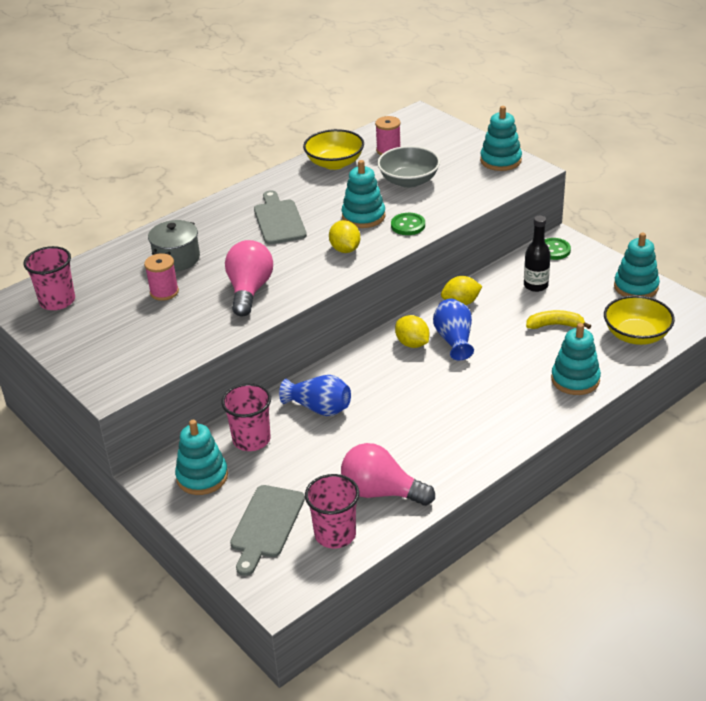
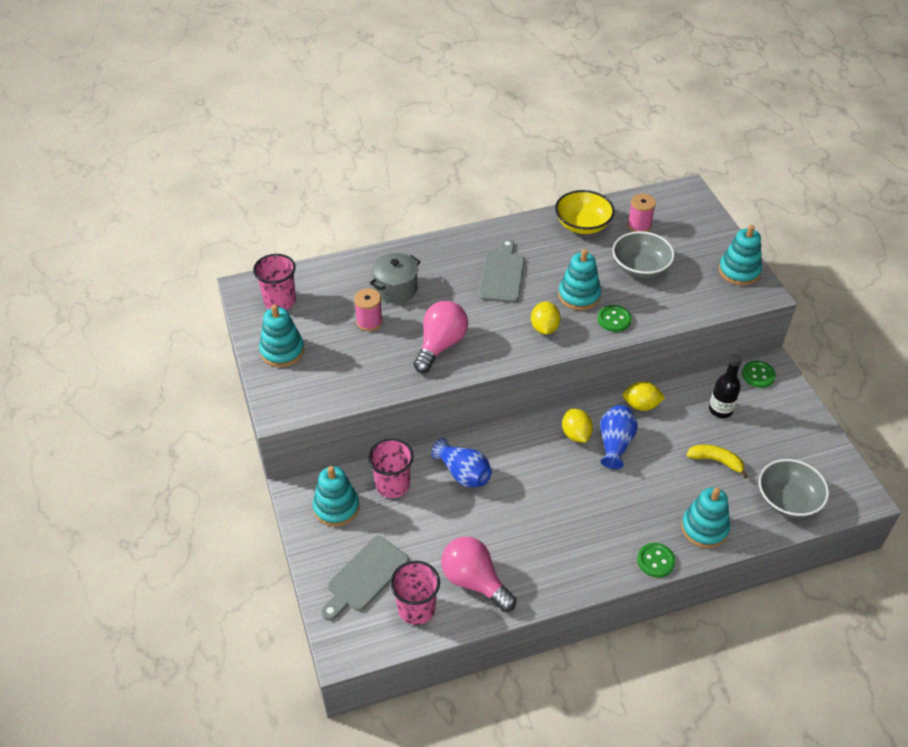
camera: 20 degrees right, 10 degrees up
(546, 419) = (655, 561): none -> green button
(636, 287) = (816, 445): turquoise stacking toy -> turquoise stacking toy (282, 351)
(636, 335) = (788, 500): yellow bowl -> grey bowl

